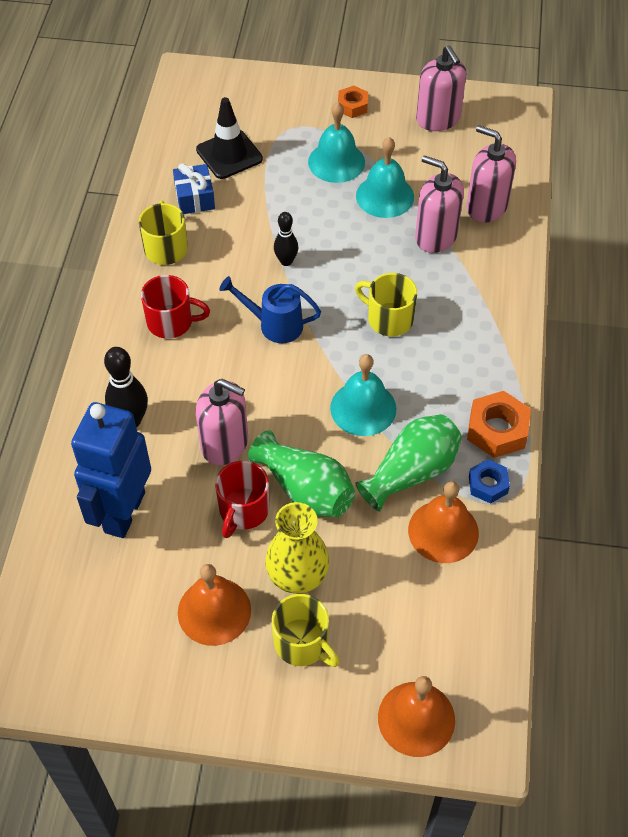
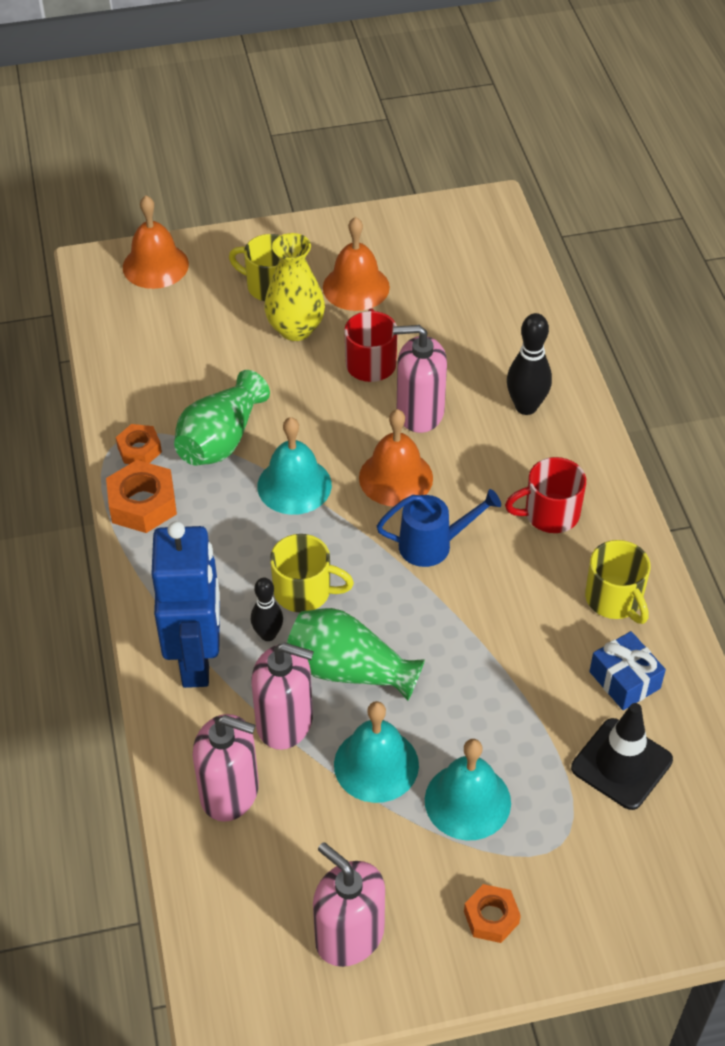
camera: 160 degrees right, 5 degrees down
(124, 512) = (480, 333): blue robot -> blue robot (197, 660)
(286, 261) = (460, 627): black bowling pin -> black bowling pin (268, 634)
(305, 490) = (320, 395): green vase -> green vase (349, 670)
(443, 531) = (173, 398): orange bell -> orange bell (396, 477)
(488, 484) = (139, 450): blue nut -> orange nut

